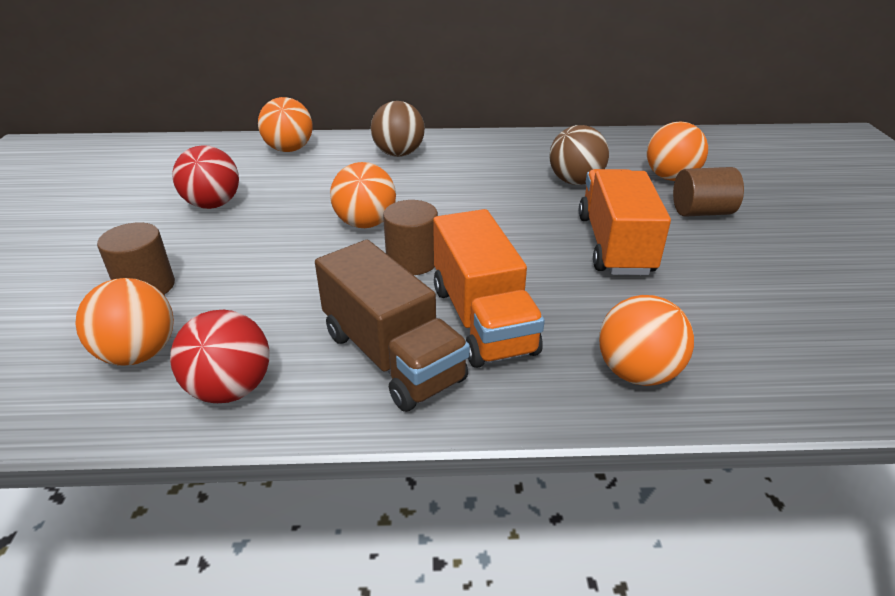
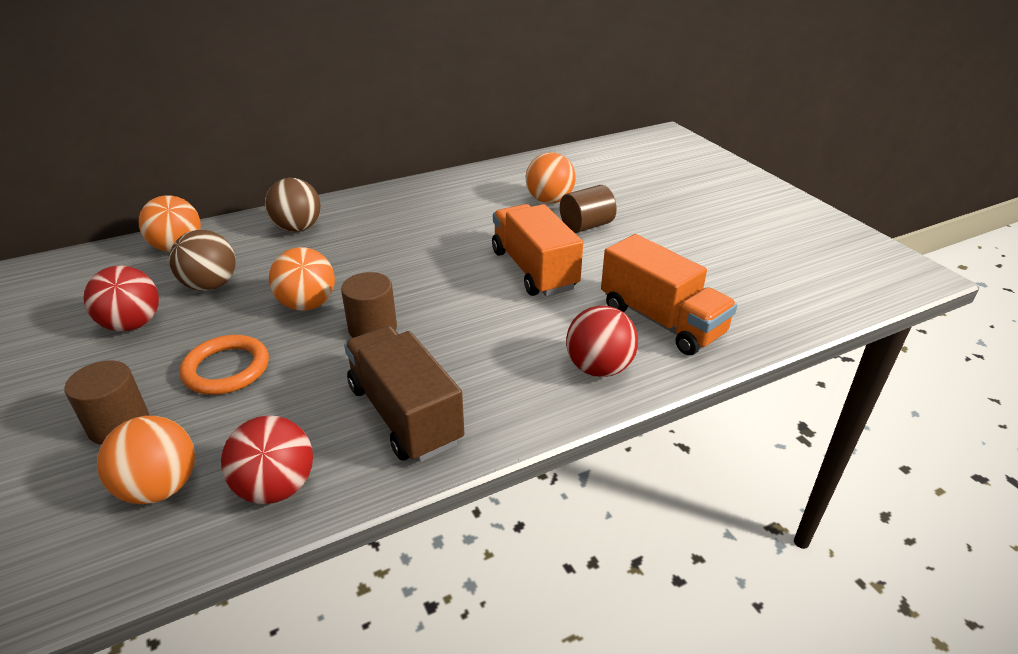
camera: 25 degrees left, 0 degrees up
(260, 263) = (226, 369): none -> orange ring
(392, 356) = (404, 414): brown truck -> brown truck turned 150 degrees counterclockwise
(482, 319) = (462, 361): orange truck -> orange truck (661, 321)
(575, 181) = (474, 221): brown ball -> brown ball (210, 285)
(637, 372) = (599, 368): orange ball -> red ball

